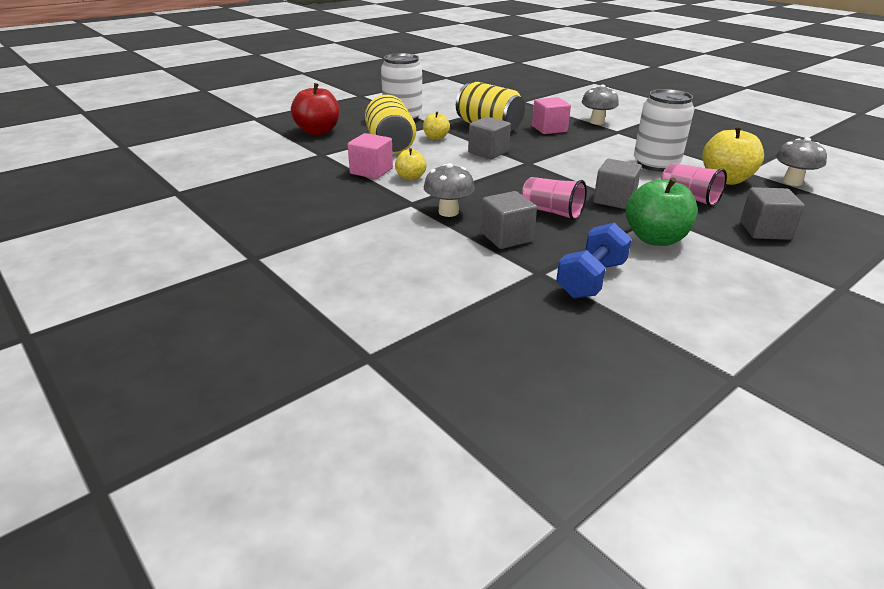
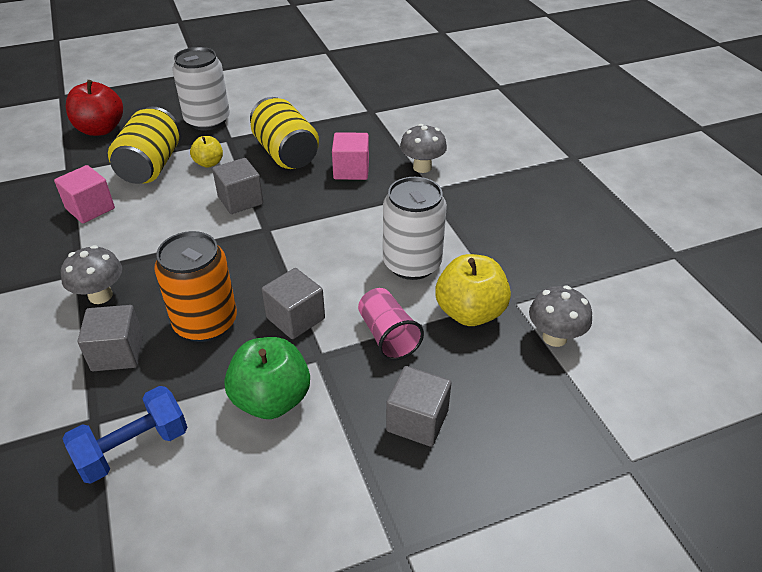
camera: 20 degrees right, 10 degrees up
(410, 177) = (118, 228): yellow apple -> none
(552, 212) = (205, 323): pink cup -> orange can

